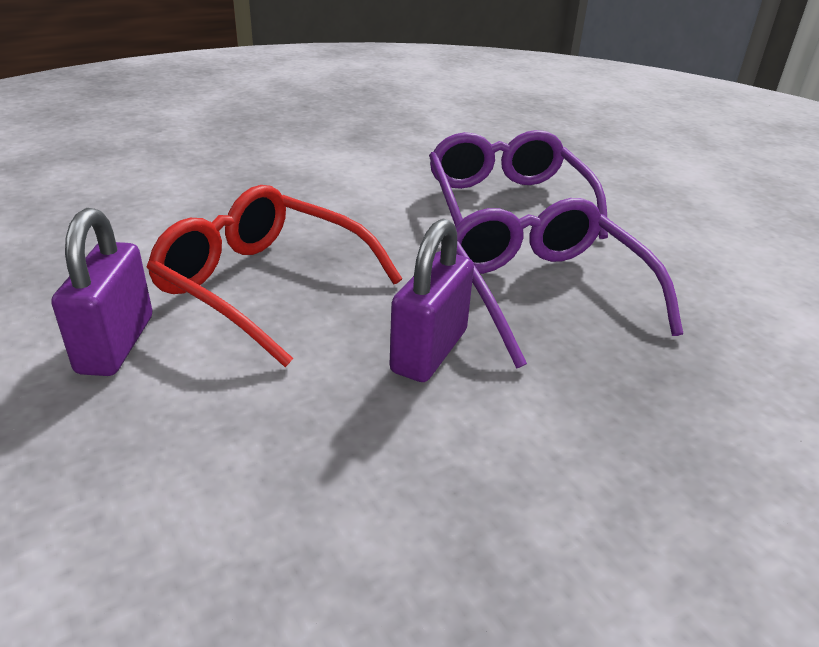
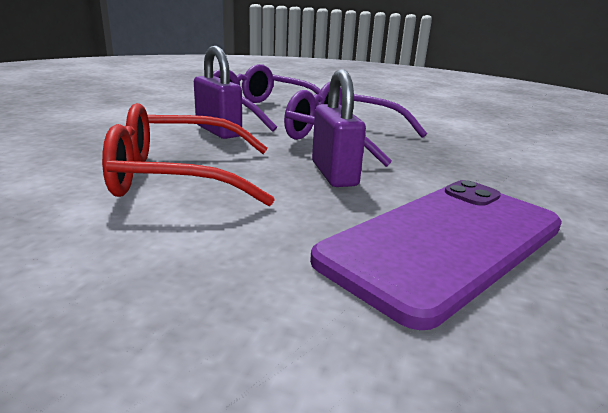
camera: 40 degrees left, 10 degrees down
(116, 344) = (115, 239): purple padlock -> purple padlock (218, 131)
(386, 519) = (444, 242): none -> purple phone

